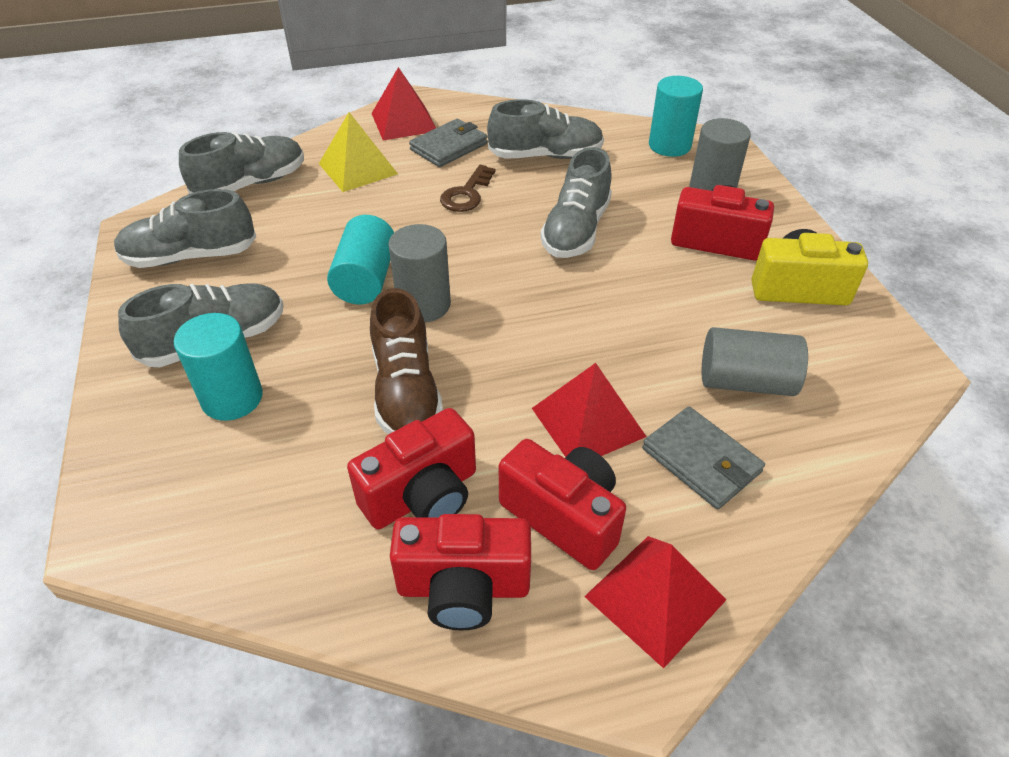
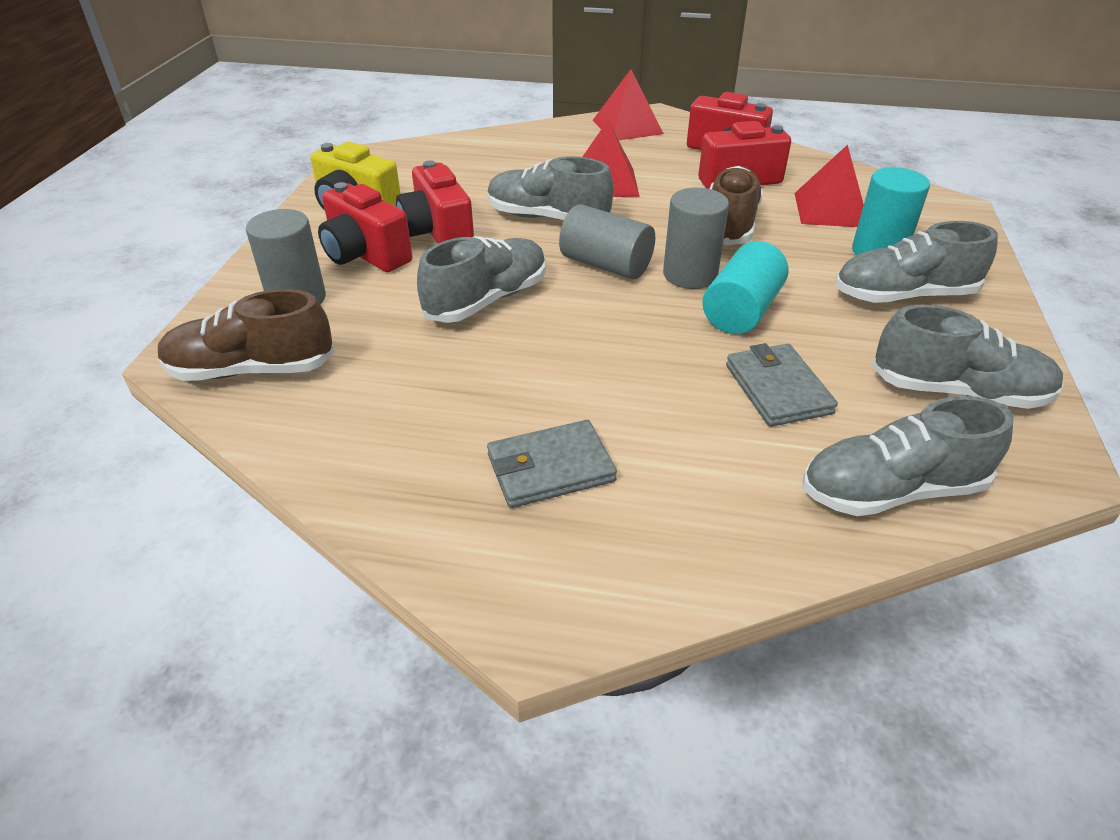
camera: 155 degrees left, 5 degrees down
(357, 168) = (712, 469): yellow pyramid -> none
(404, 122) = (595, 557): red pyramid -> red pyramid (830, 209)
(467, 194) = (576, 377): brown key -> none
(545, 156) = (425, 405): grey shoe -> grey shoe (548, 218)
(563, 517) = (654, 155): red camera -> red camera (438, 233)
(669, 146) = (252, 370): turquoise cylinder -> brown shoe
(701, 460) = (550, 155): grey wallet -> grey wallet (777, 389)
(745, 382) = (476, 175): grey cylinder -> grey cylinder (606, 265)

